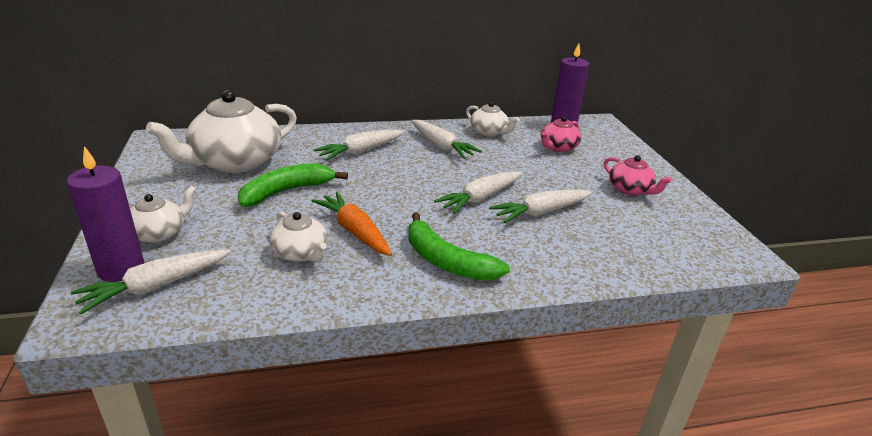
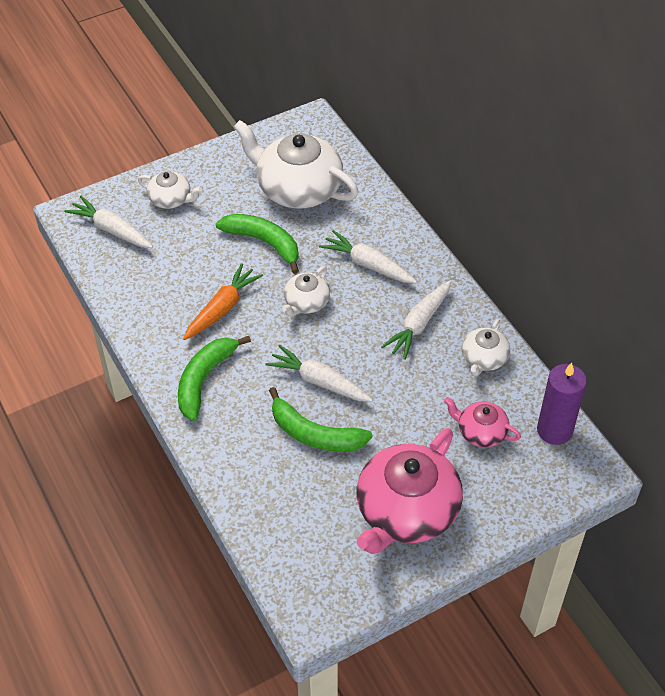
camera: 75 degrees right, 20 degrees up
(121, 269) = (123, 203): purple candle -> none
(301, 253) = (179, 287): white teapot -> white teapot (306, 302)
(540, 213) = (315, 434): white carrot -> green banana
(630, 189) = (406, 511): pink teapot -> pink teapot, size x2.00

